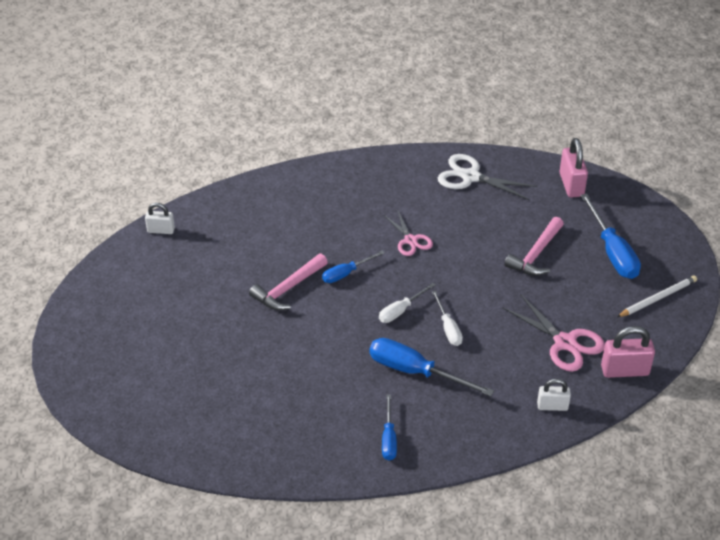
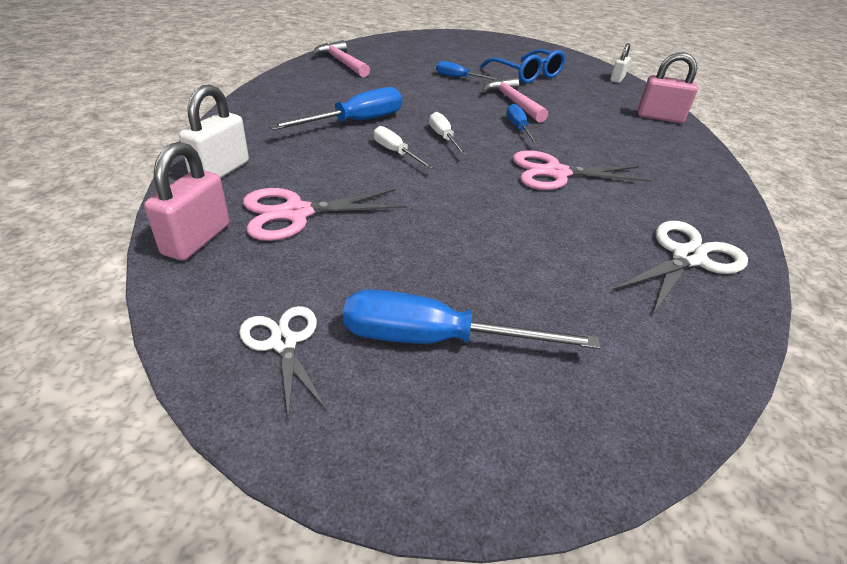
camera: 110 degrees right, 5 degrees down
(198, 295) = (527, 75): none -> blue glasses
(388, 438) = (296, 94): blue screwdriver -> blue screwdriver (459, 78)
(410, 240) = (556, 173): pink scissors -> pink scissors, size x1.55
(448, 328) = (396, 152): white screwdriver -> white screwdriver turned 45 degrees clockwise
(536, 254) = (478, 253): pink hammer -> pink hammer (341, 62)
(552, 406) = (220, 171): white padlock -> white padlock, size x1.58
(571, 185) = (654, 369): pink padlock -> pink padlock (659, 117)
(657, 298) = (283, 343): white pencil -> white scissors

